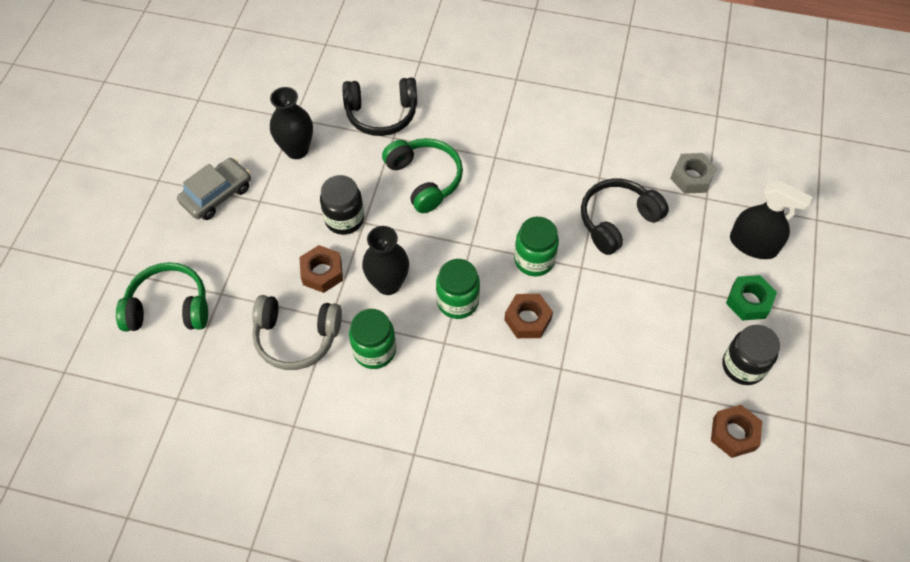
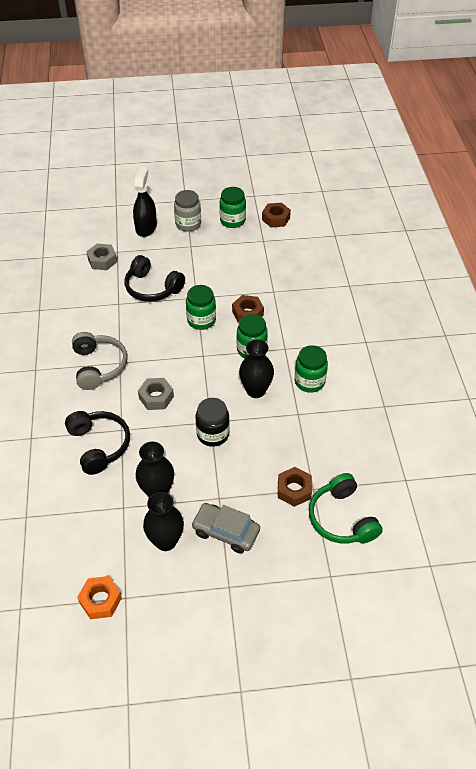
camera: 110 degrees left, 10 degrees down
(206, 81) = (100, 600): none -> orange nut
(236, 143) = (166, 541): none -> black vase
(296, 337) = (322, 428): grey headphones -> grey headphones (98, 366)
(322, 272) = (265, 432): brown nut -> brown nut (294, 490)
(424, 179) = (156, 397): green headphones -> grey nut
(743, 366) = (232, 221): black jar -> green jar
(748, 301) = (188, 224): green nut -> grey jar

